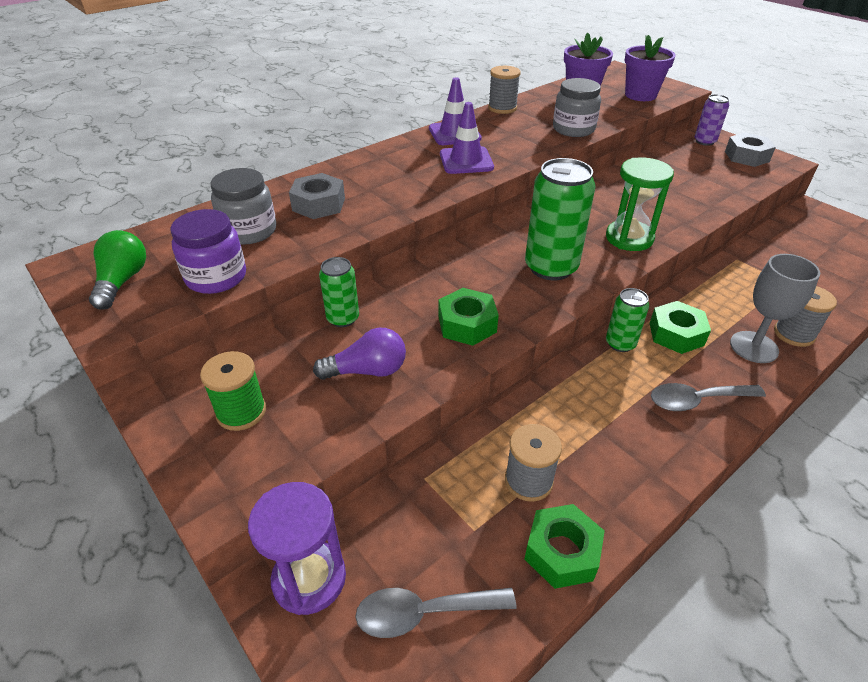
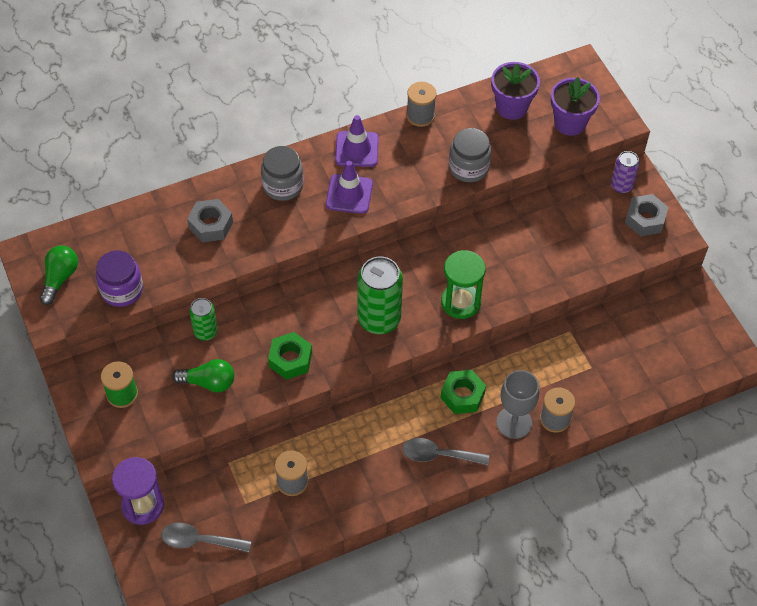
camera: 15 degrees right, 15 degrees up
(249, 231) = (152, 245): grey jar -> grey jar (283, 185)
(367, 371) = (208, 382): purple light bulb -> green light bulb
(561, 552) = (290, 530): green nut -> none
(620, 343) = (414, 393): green can -> none

